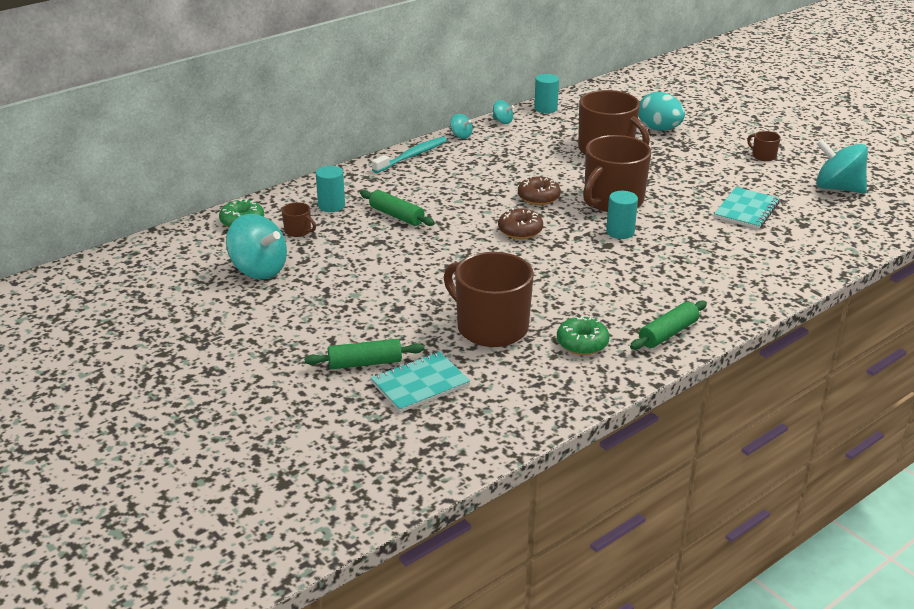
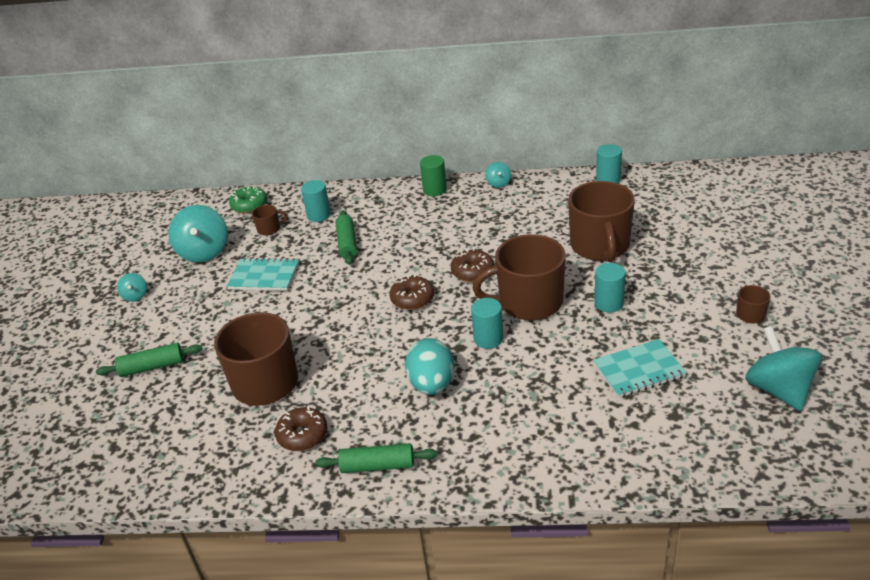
camera: 45 degrees right, 5 degrees up
(298, 231) = (269, 229): brown mug -> brown mug turned 90 degrees counterclockwise
(365, 363) = (152, 367): green rolling pin -> green rolling pin turned 45 degrees counterclockwise
(412, 156) = (435, 190): turquoise toothbrush -> green cylinder
(420, 384) = (156, 405): turquoise notebook -> turquoise notebook (264, 276)
(502, 121) = (552, 180): turquoise spinning top -> turquoise spinning top (135, 296)
(582, 343) = (302, 435): green donut -> brown donut
(659, 129) = (684, 240): turquoise egg -> turquoise egg (432, 384)
(668, 181) = (609, 303): none -> turquoise cylinder

